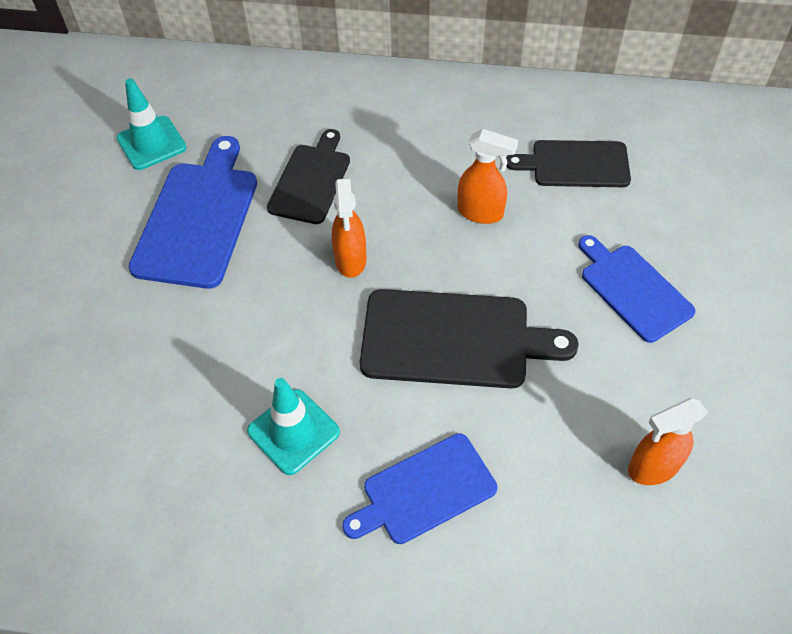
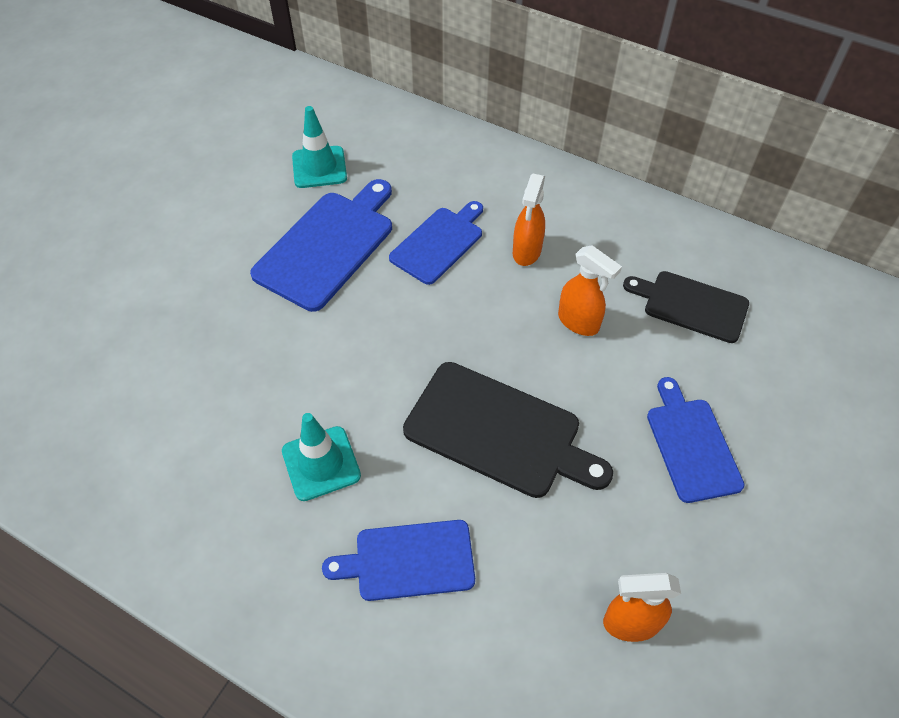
camera: 20 degrees right, 0 degrees up
(311, 180) = (438, 243): black cutting board -> blue cutting board
(350, 260) = (440, 327): orange spray bottle -> orange spray bottle (526, 252)

